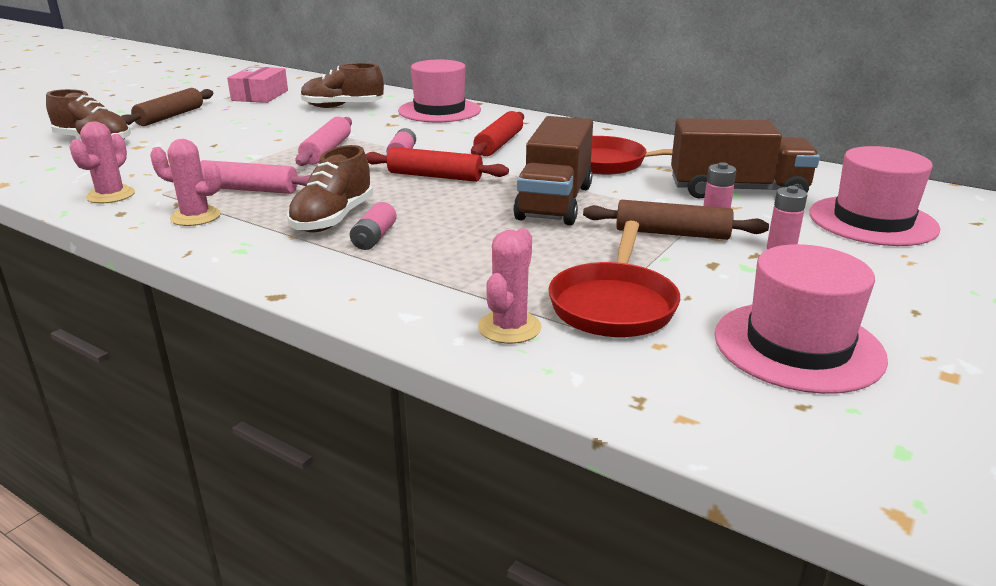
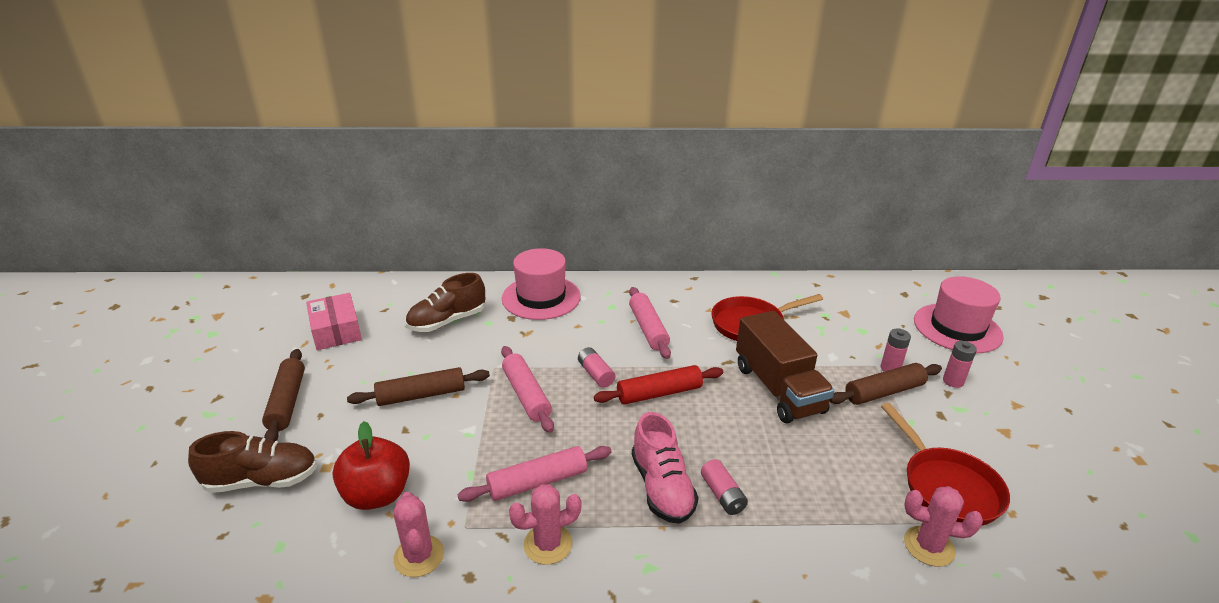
camera: 35 degrees left, 5 degrees up
(141, 165) = (377, 495): none -> red apple
(255, 133) = (421, 395): none -> brown rolling pin
(333, 219) = (662, 487): brown shoe -> pink shoe
(499, 144) = (648, 329): red rolling pin -> pink rolling pin
(509, 327) = (929, 546): pink cactus -> pink cactus turned 60 degrees counterclockwise
(737, 190) = (859, 325): brown truck -> none
(798, 346) = (1064, 473): pink hat -> none

